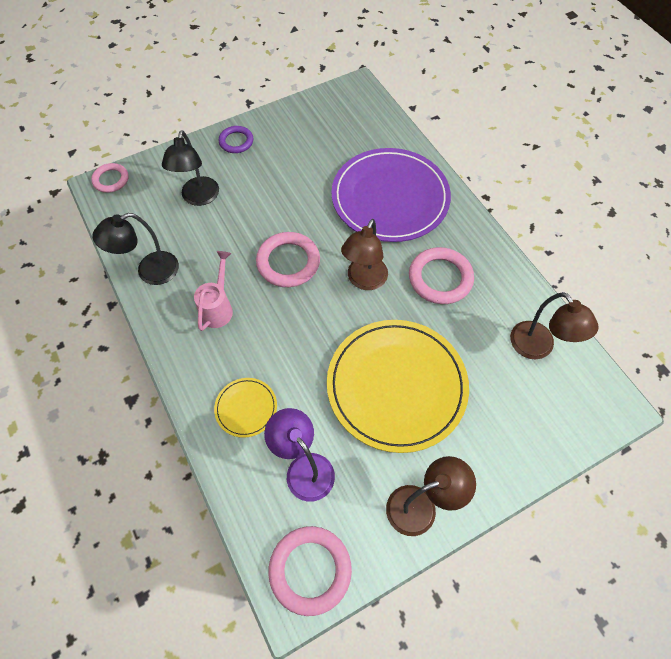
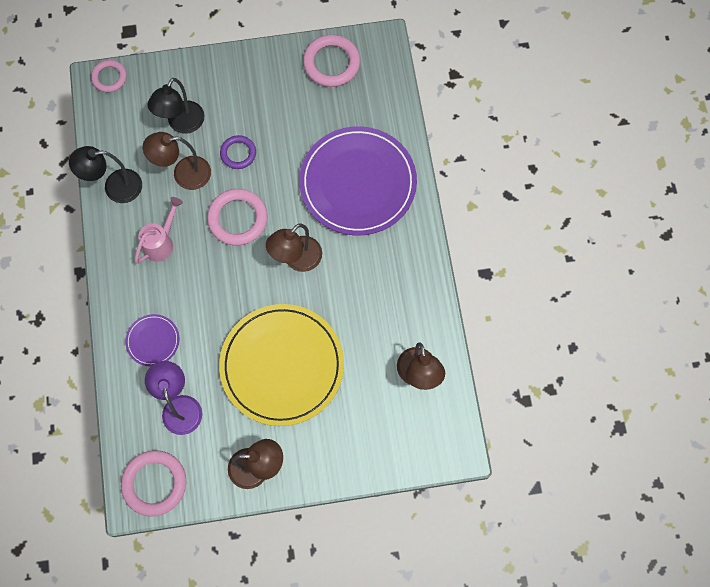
camera: 20 degrees right, 10 degrees up
(217, 239) = (184, 174): none -> brown lamp
(236, 141) = (238, 71): purple ring -> purple ring (238, 153)
(246, 408) = (153, 341): yellow plate -> purple plate
(440, 278) = (365, 281): pink ring -> pink ring (331, 63)

